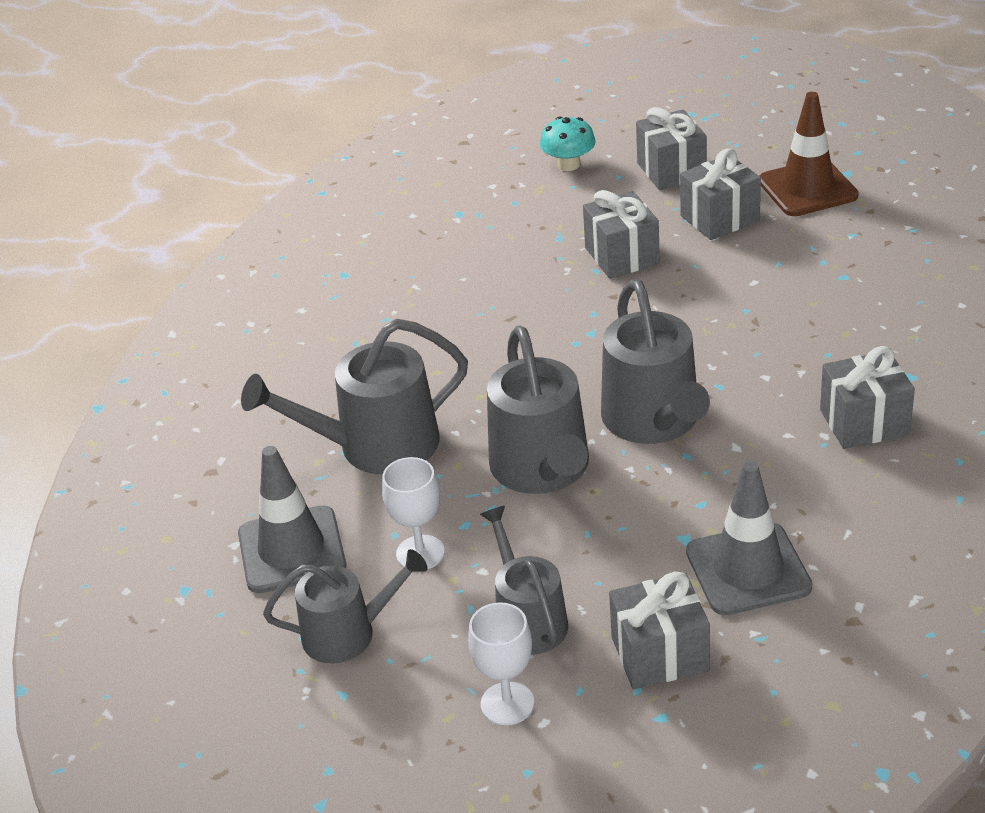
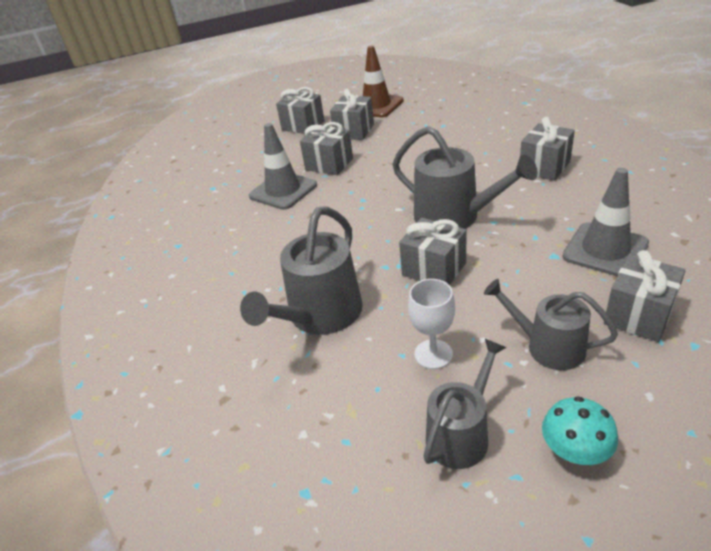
camera: 40 degrees left, 0 degrees up
(292, 550) = (349, 409): grey traffic cone -> grey traffic cone (283, 191)
(507, 703) = (615, 401): white goblet -> none
(542, 469) = (434, 269): grey watering can -> grey gift
(568, 164) = (246, 145): turquoise mushroom -> turquoise mushroom (575, 451)

